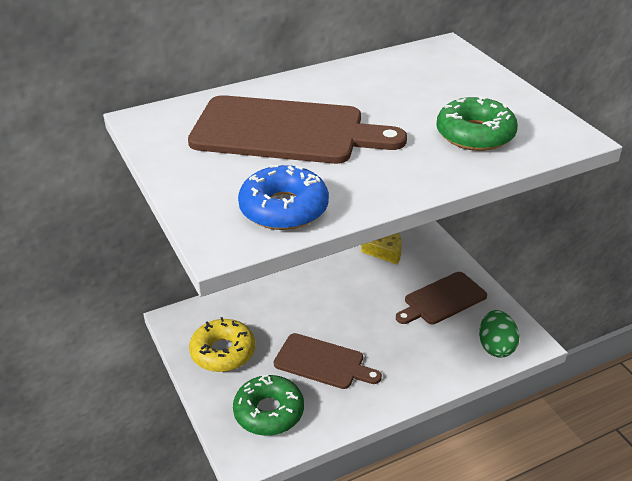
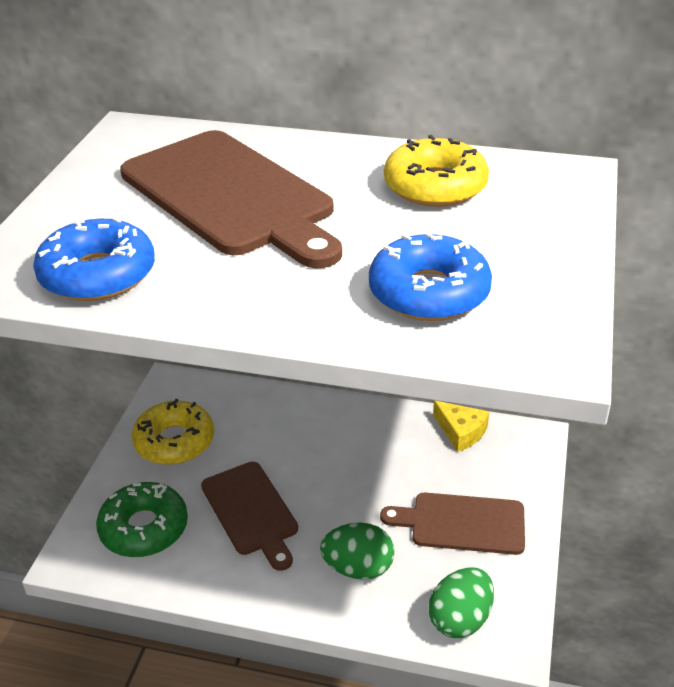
camera: 40 degrees right, 0 degrees up
(390, 80) = (435, 186): none -> yellow donut
(418, 354) = (358, 568): none -> green egg
(475, 134) = (429, 292): green donut -> blue donut

